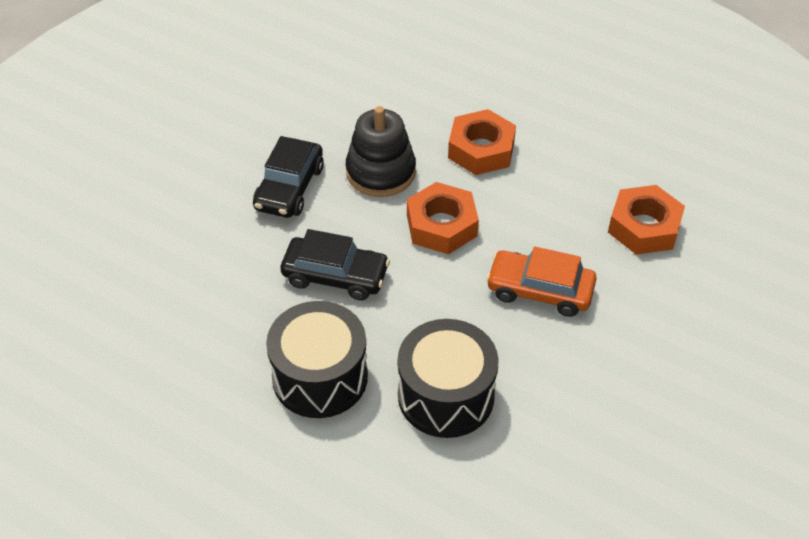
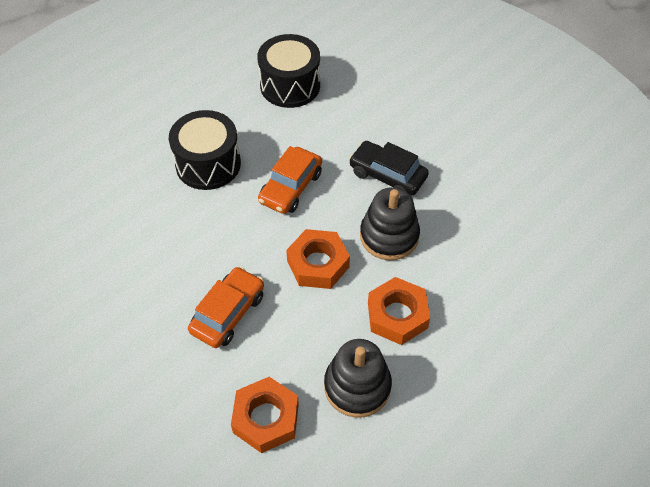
camera: 105 degrees right, 5 degrees up
(335, 276) = (290, 187): black car -> orange car
(446, 395) = (162, 228): black drum -> black drum (290, 85)
(575, 166) = (357, 386): none -> black stacking toy

